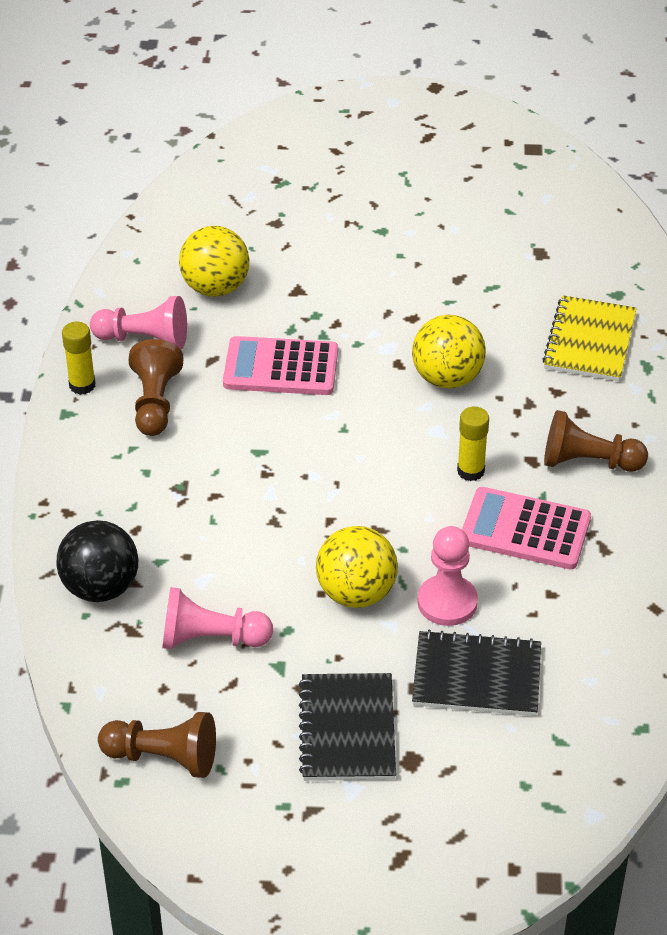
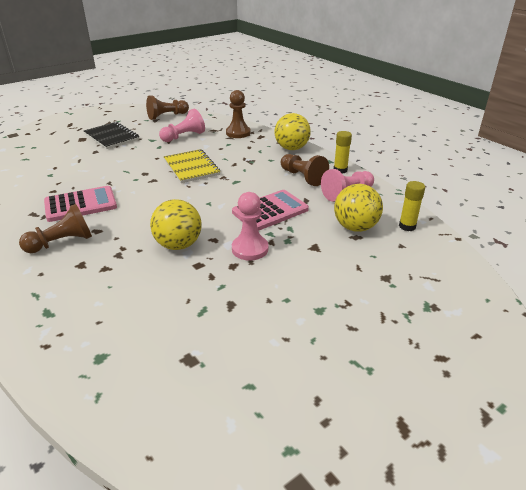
camera: 140 degrees right, 10 degrees down
(100, 588) = (238, 133): black ball -> brown pawn
(356, 593) = (142, 162): yellow ball -> yellow ball (291, 148)
(447, 602) = (100, 172): pink pawn -> pink pawn (250, 249)
(470, 471) = (127, 213): yellow glue stick -> yellow glue stick (407, 226)
(477, 676) = (71, 161): black notebook -> none
(589, 341) = (101, 309): yellow notebook -> yellow notebook (191, 167)

